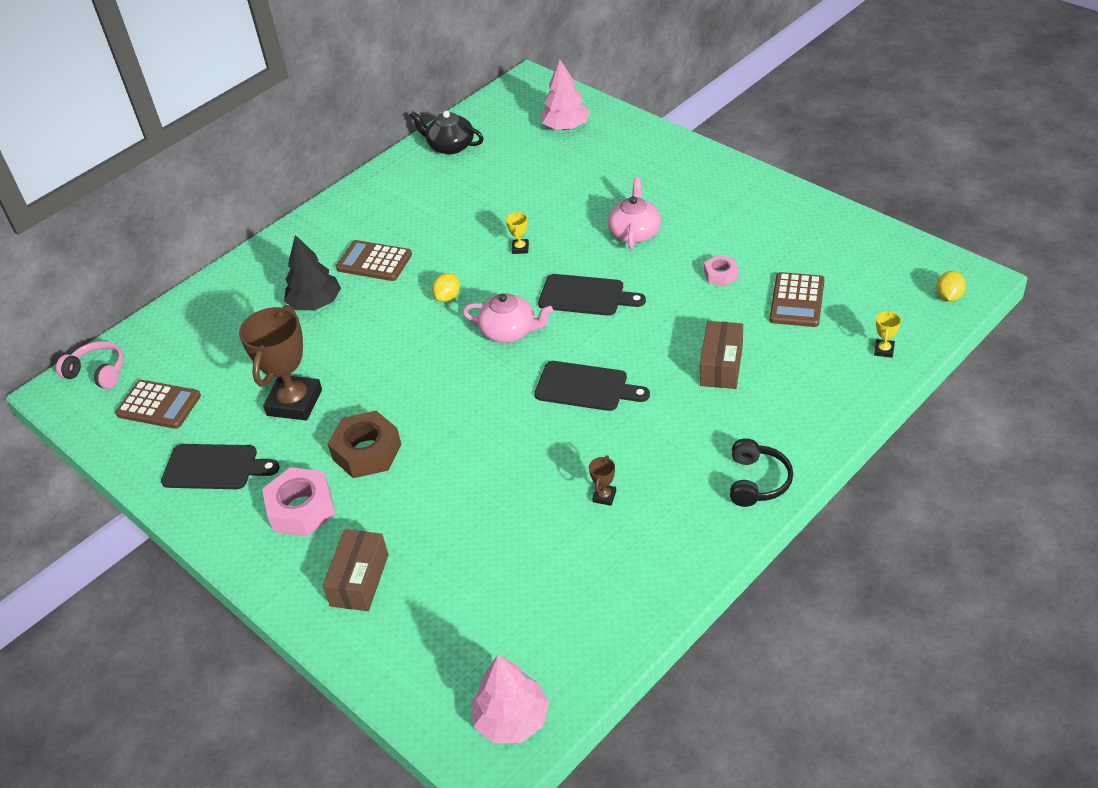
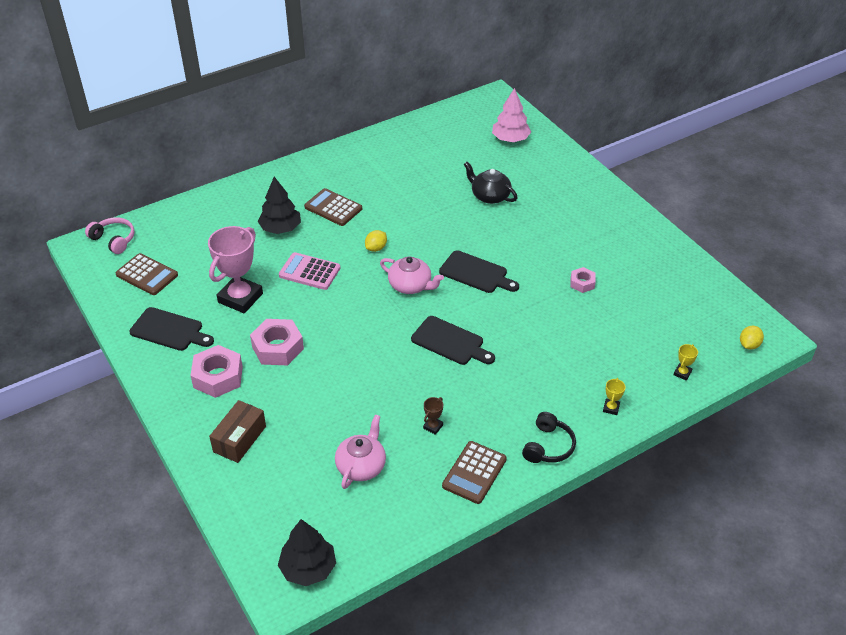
camera: 10 degrees right, 0 degrees up
(294, 402) = (240, 298): brown trophy -> pink trophy
(367, 452) = (277, 348): brown nut -> pink nut
(373, 347) = (309, 272): none -> pink calculator
(450, 146) = (420, 133): black teapot -> black teapot (490, 196)
(511, 719) = (308, 568): pink tree -> black tree
(520, 248) = (442, 225): yellow trophy -> yellow trophy (611, 408)
(635, 232) = (531, 234): pink teapot -> pink teapot (361, 466)
(721, 365) = (555, 352): brown box -> none
(797, 300) = (632, 318): brown calculator -> brown calculator (474, 473)

